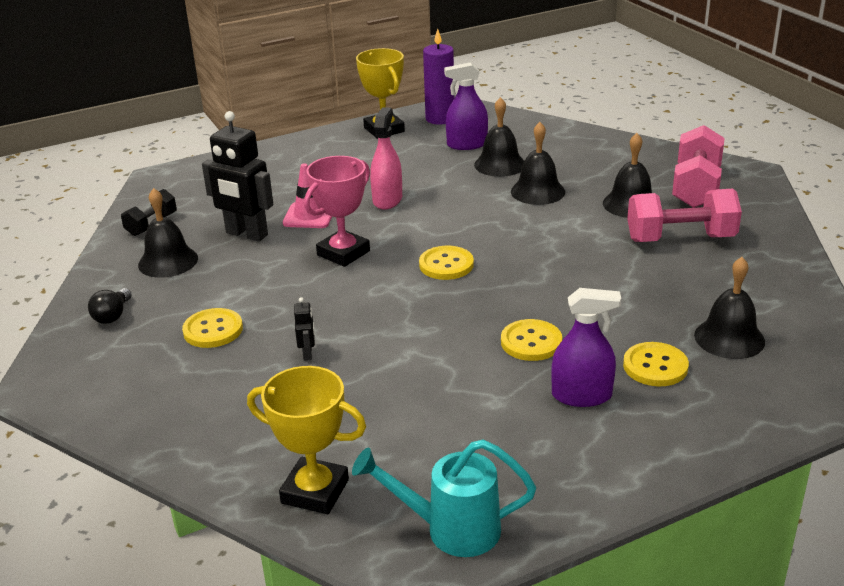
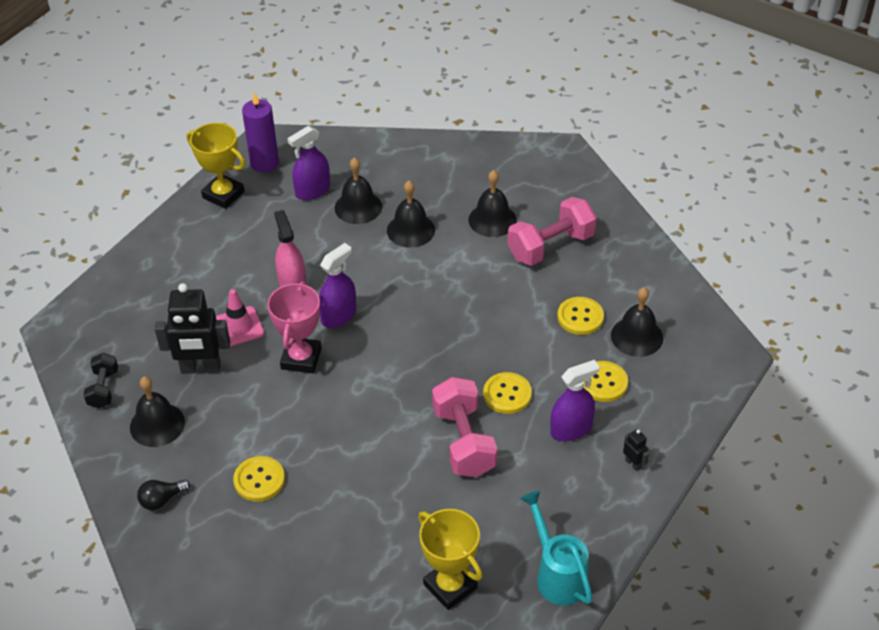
camera: 30 degrees left, 15 degrees up
(112, 316) = (162, 500): black light bulb -> black light bulb turned 75 degrees clockwise
(308, 354) = (353, 472): black robot -> black robot (633, 463)
(315, 491) = (450, 586): yellow trophy -> yellow trophy turned 60 degrees clockwise
(409, 232) = (338, 315): none -> purple spray bottle
(446, 265) = (393, 340): yellow button -> yellow button (580, 317)
(450, 529) = (557, 574): turquoise watering can -> turquoise watering can turned 90 degrees clockwise
(696, 188) = (531, 183): pink dumbbell -> pink dumbbell (464, 441)

